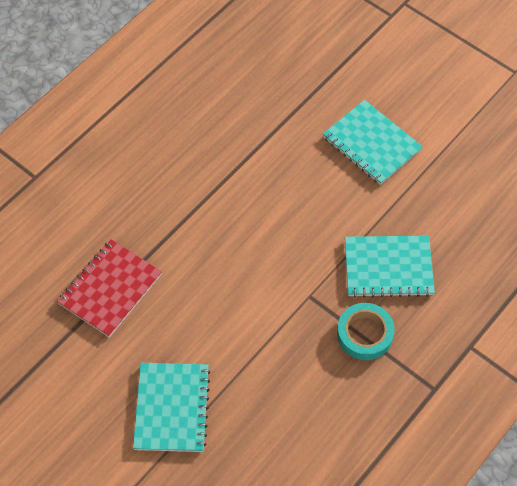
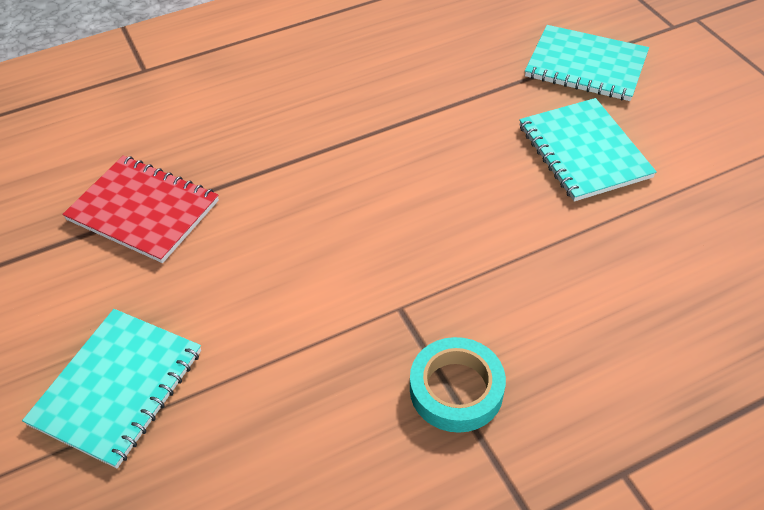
camera: 25 degrees right, 10 degrees down
(110, 289) = (143, 210): red notebook -> red notebook turned 60 degrees clockwise
(388, 267) = (537, 309): turquoise notebook -> turquoise notebook (586, 65)

